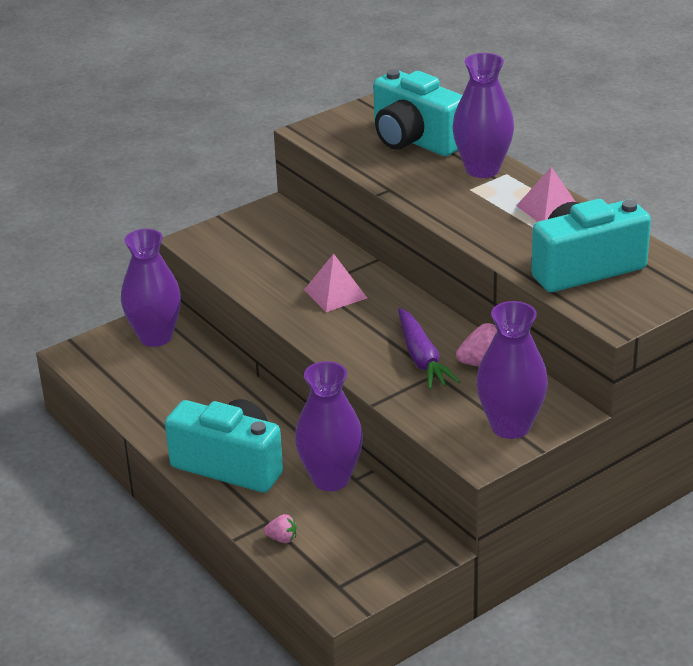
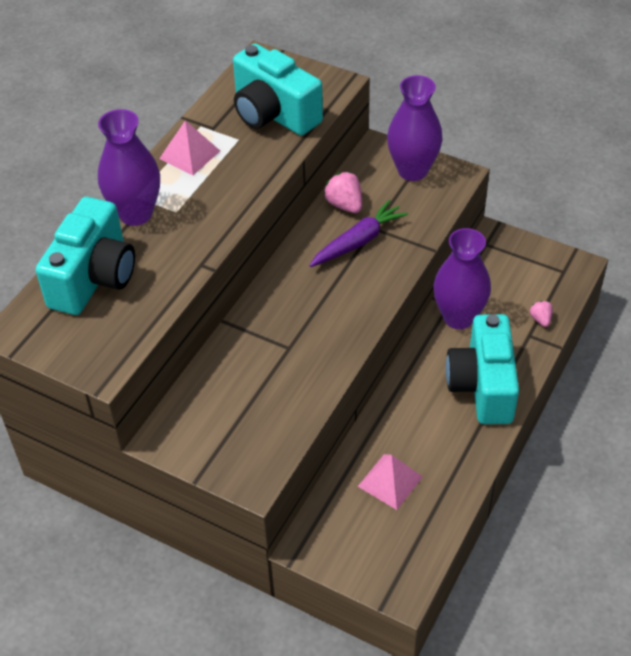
camera: 115 degrees left, 15 degrees up
(155, 337) = (338, 530): purple vase -> none
(335, 294) = (294, 328): pink pyramid -> pink pyramid (390, 481)

